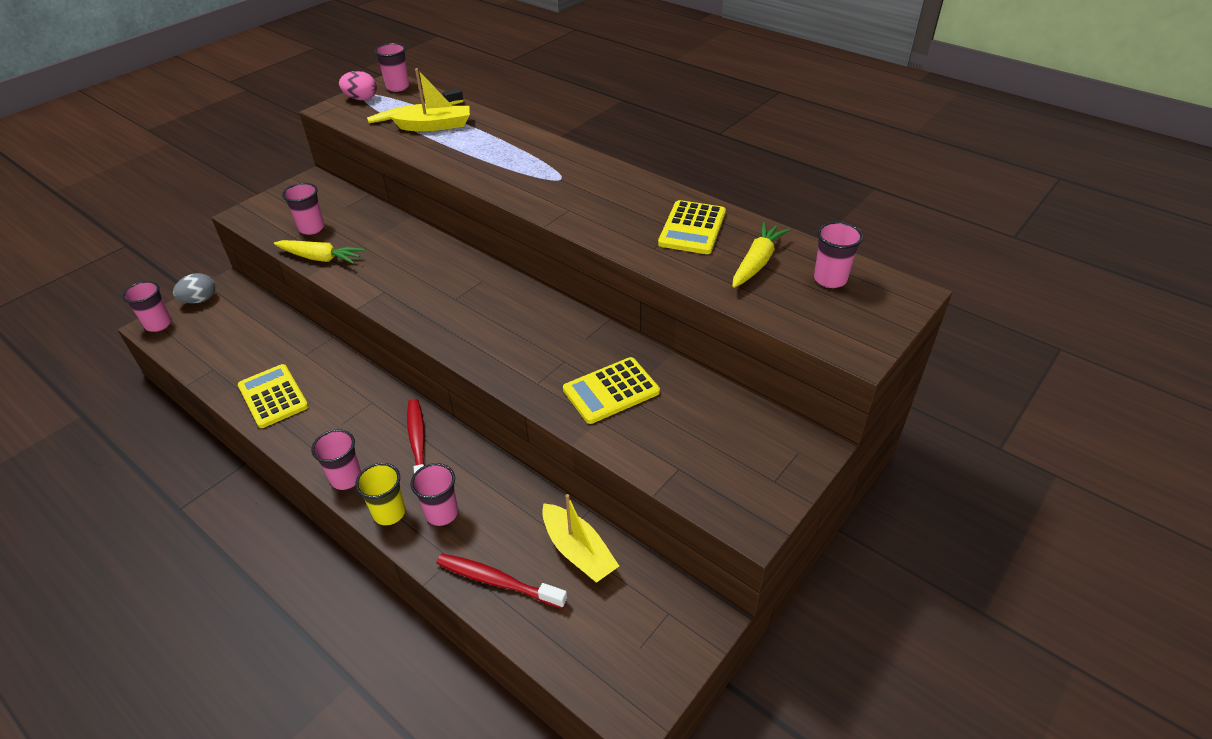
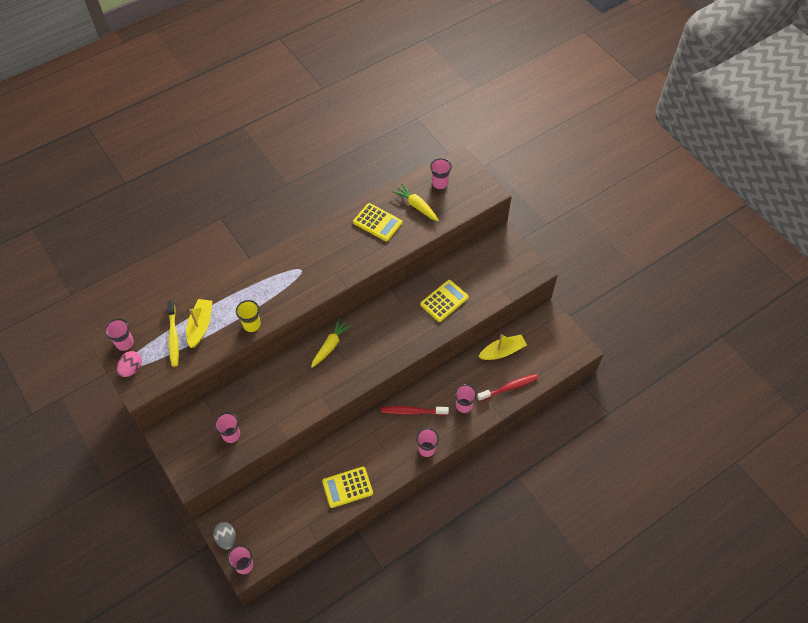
camera: 75 degrees left, 15 degrees up
(320, 258) = (270, 430): yellow carrot -> yellow carrot (330, 346)
(389, 513) = (456, 430): yellow cup -> yellow cup (252, 325)
(497, 581) = (509, 387): red toothbrush -> red toothbrush turned 150 degrees counterclockwise
(611, 391) = (444, 301): yellow calculator -> yellow calculator turned 120 degrees counterclockwise

